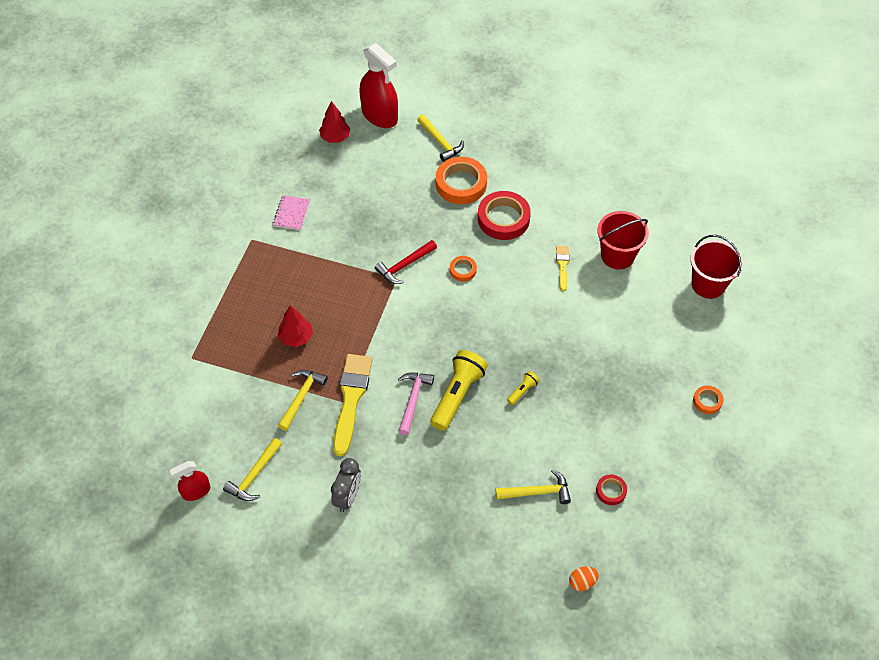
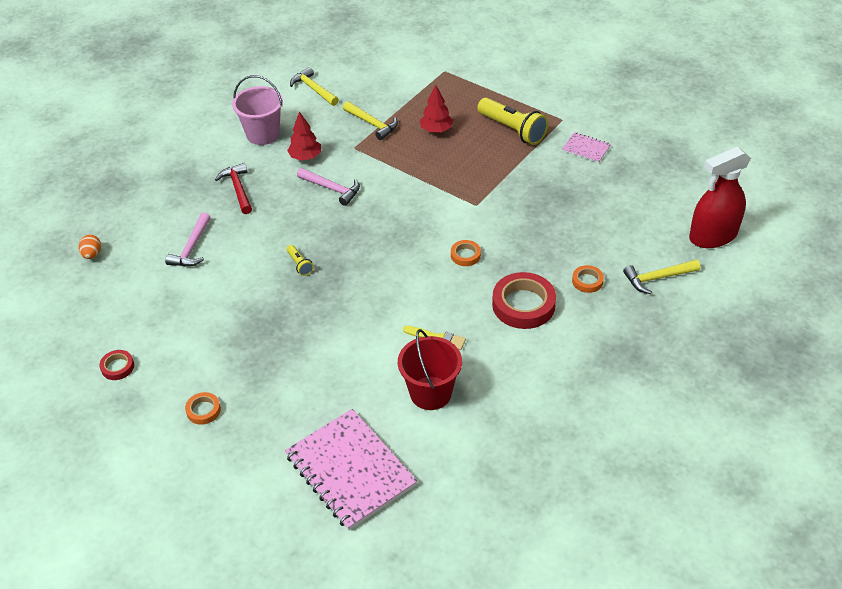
camera: 110 degrees right, 10 degrees down
(196, 491) = (318, 60): red spray bottle -> none
(335, 137) = (685, 195): red tree -> red tree (305, 157)
(348, 497) = (263, 134): grey clock -> pink bucket
(351, 399) = (355, 152): yellow brush -> none
(404, 266) = (489, 213): red hammer -> red hammer (238, 189)
(457, 395) = (320, 218): yellow flashlight -> yellow flashlight (512, 130)
(461, 184) = (587, 281): orange tape -> orange tape, size x0.50
(537, 492) = (192, 248): yellow hammer -> pink hammer
(611, 491) = (159, 299): red tape -> red tape (117, 367)
(708, 284) = (350, 470): red bucket -> pink notebook

